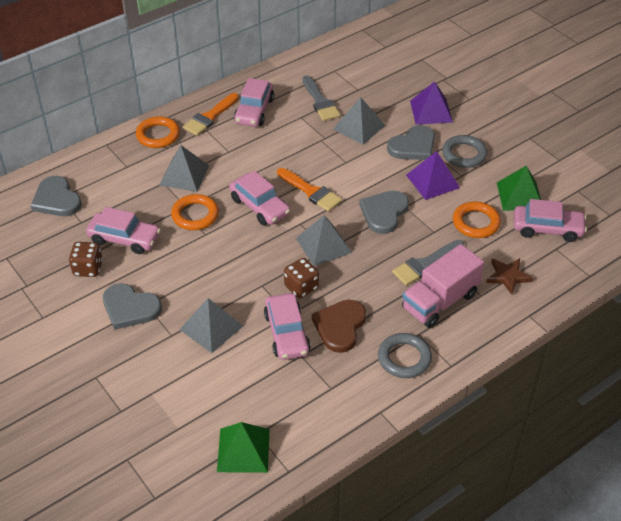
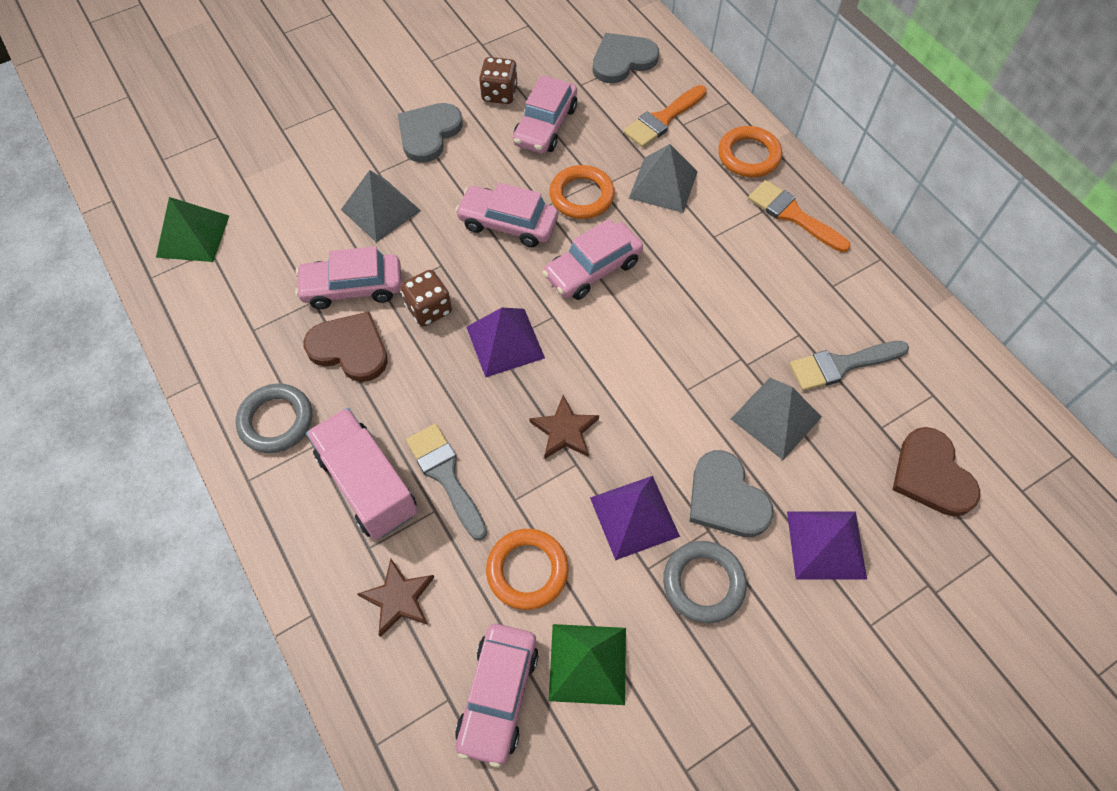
camera: 95 degrees right, 15 degrees up
(254, 111) = (811, 271): pink car -> pink car (508, 223)
(311, 191) = (619, 335): orange brush -> orange brush (662, 119)
(323, 245) = (505, 342): grey pyramid -> purple pyramid
(383, 74) = (931, 475): none -> brown heart
(384, 213) = (564, 430): grey heart -> brown star

